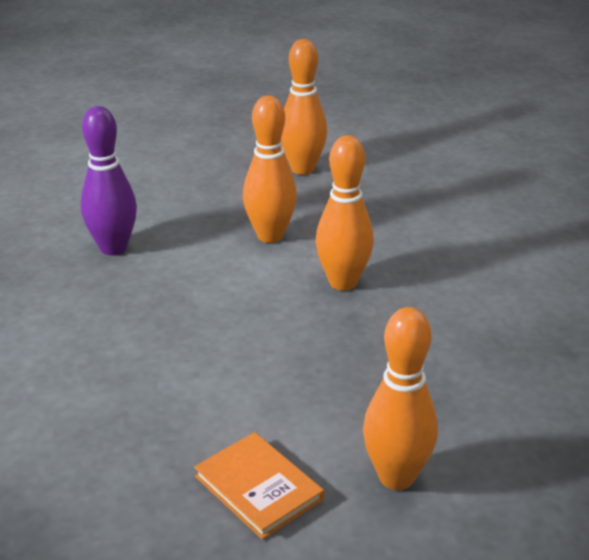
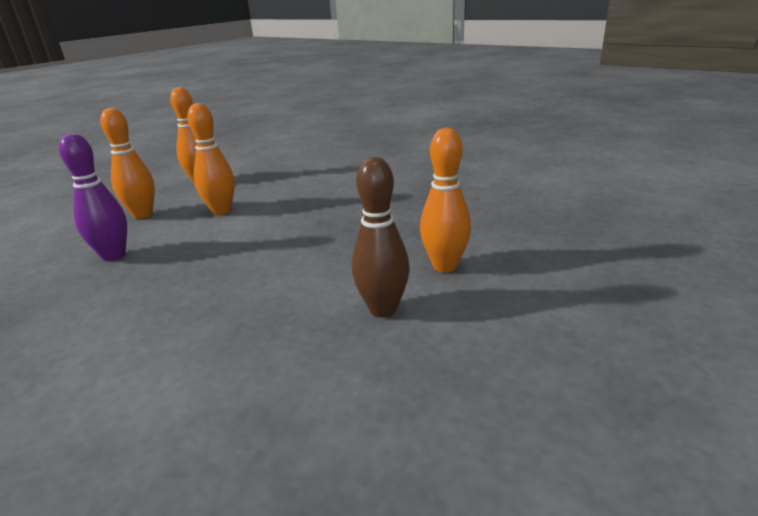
camera: 40 degrees left, 5 degrees down
(258, 488) = (383, 309): orange book -> brown bowling pin
(343, 282) = (294, 211): orange bowling pin -> orange bowling pin (143, 215)

